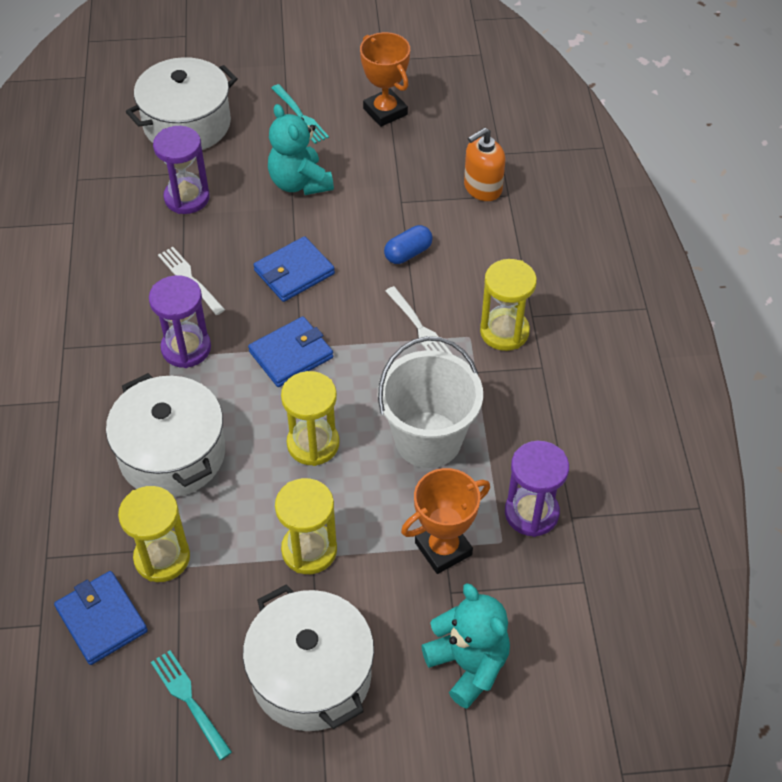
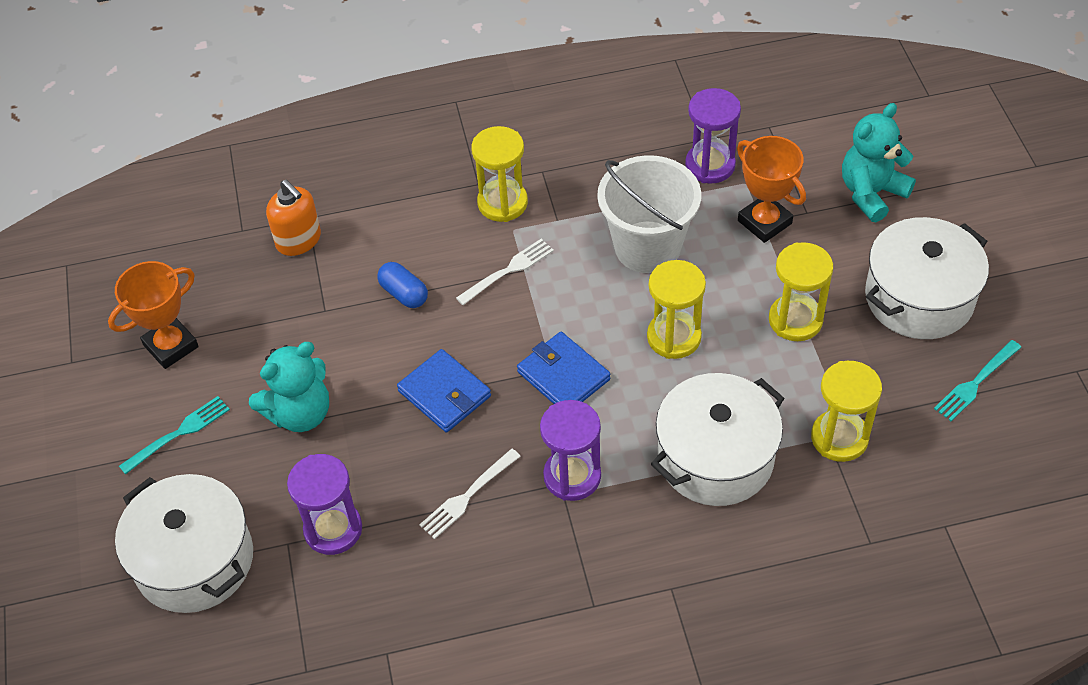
camera: 95 degrees left, 0 degrees up
(102, 619) = (922, 473): blue wallet -> none

